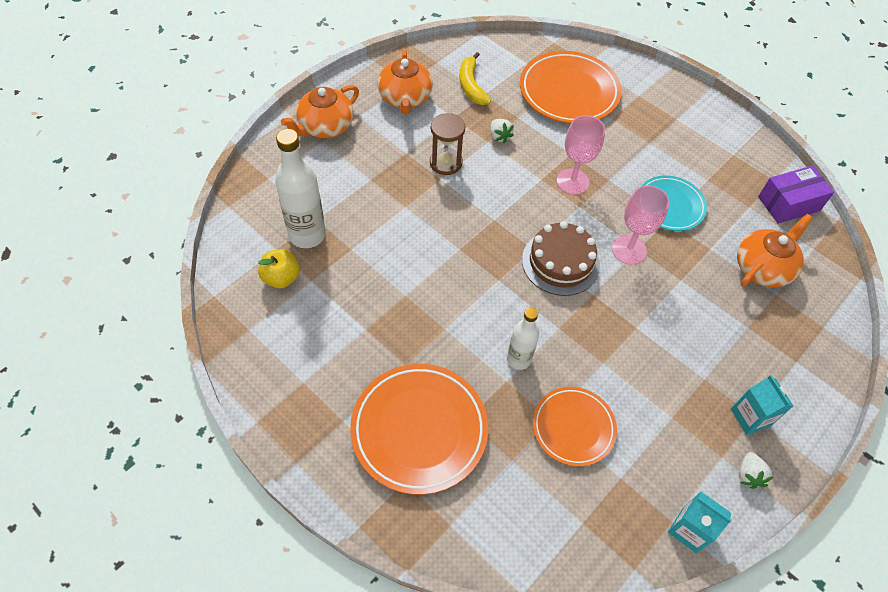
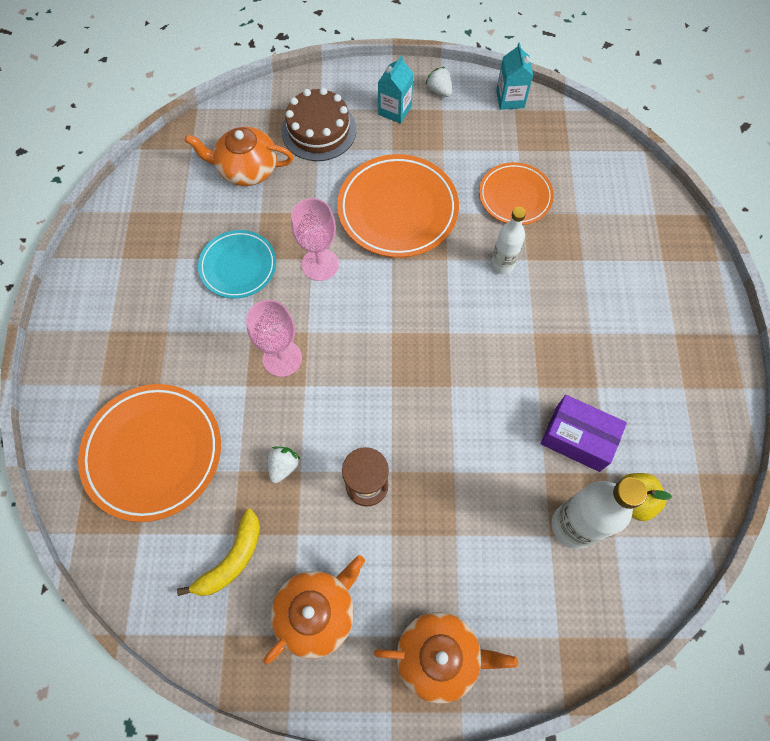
camera: 130 degrees left, 10 degrees up
(419, 430) = (623, 281): orange plate -> orange plate (397, 210)
(560, 262) = (384, 302): brown cake -> brown cake (319, 130)
(748, 475) = (439, 90): white strawberry -> white strawberry turned 90 degrees counterclockwise
(788, 204) = (152, 188): purple box -> purple box (577, 438)

